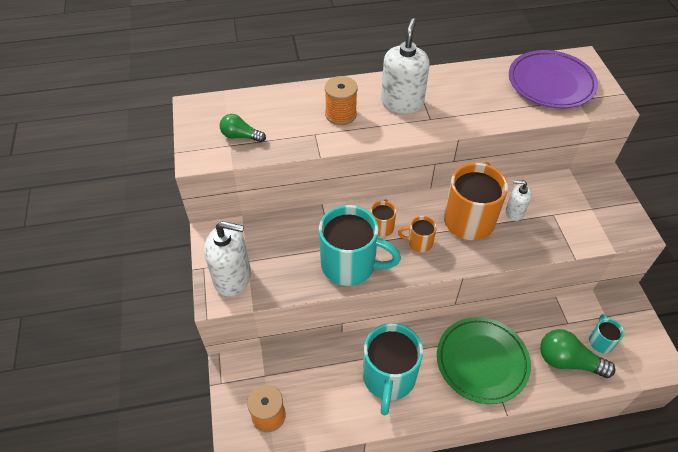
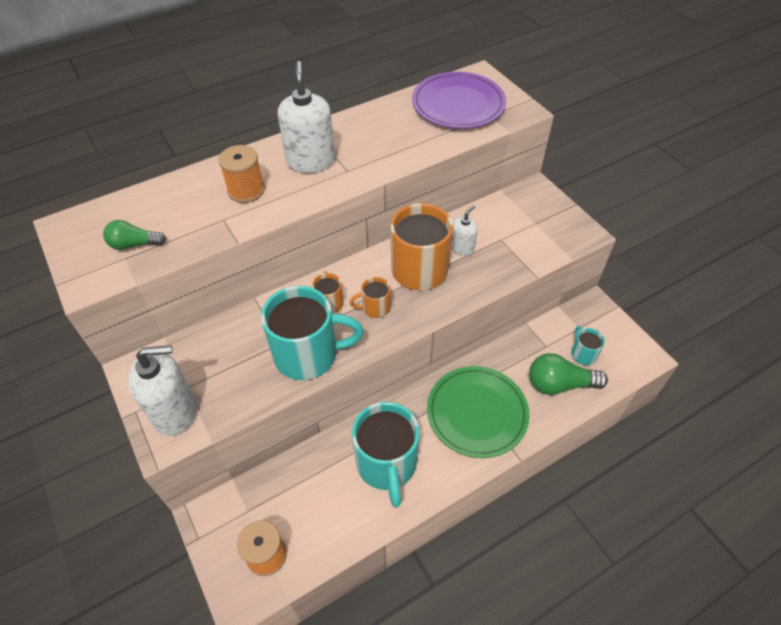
camera: 20 degrees left, 0 degrees up
(514, 212) = (462, 248): white soap dispenser -> white soap dispenser turned 135 degrees clockwise

